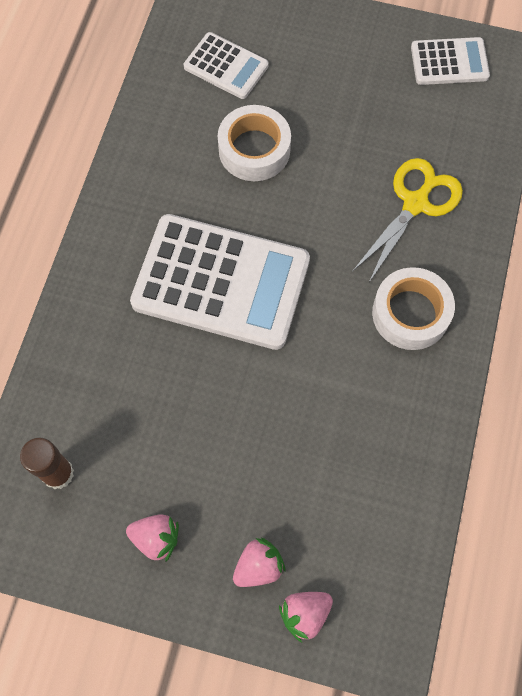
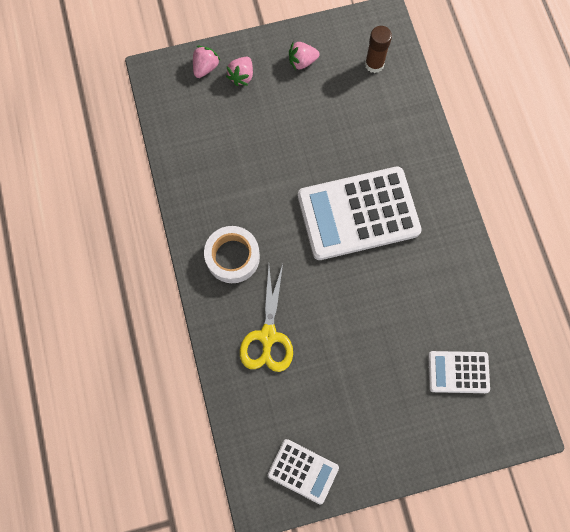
camera: 150 degrees right, 5 degrees up
(254, 150) = (396, 316): white tape -> none
(449, 62) = (303, 471): white calculator -> white calculator turned 120 degrees counterclockwise

